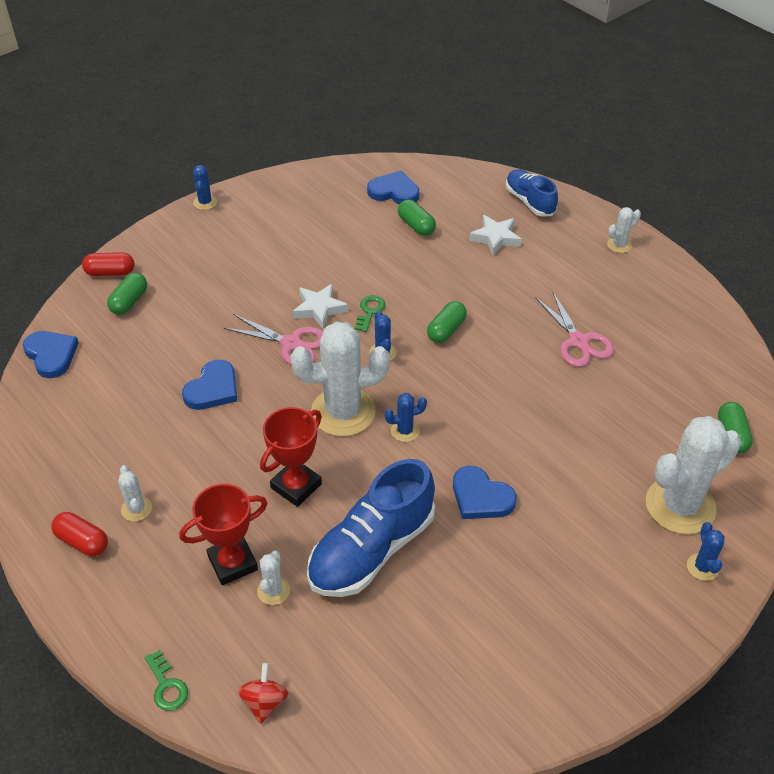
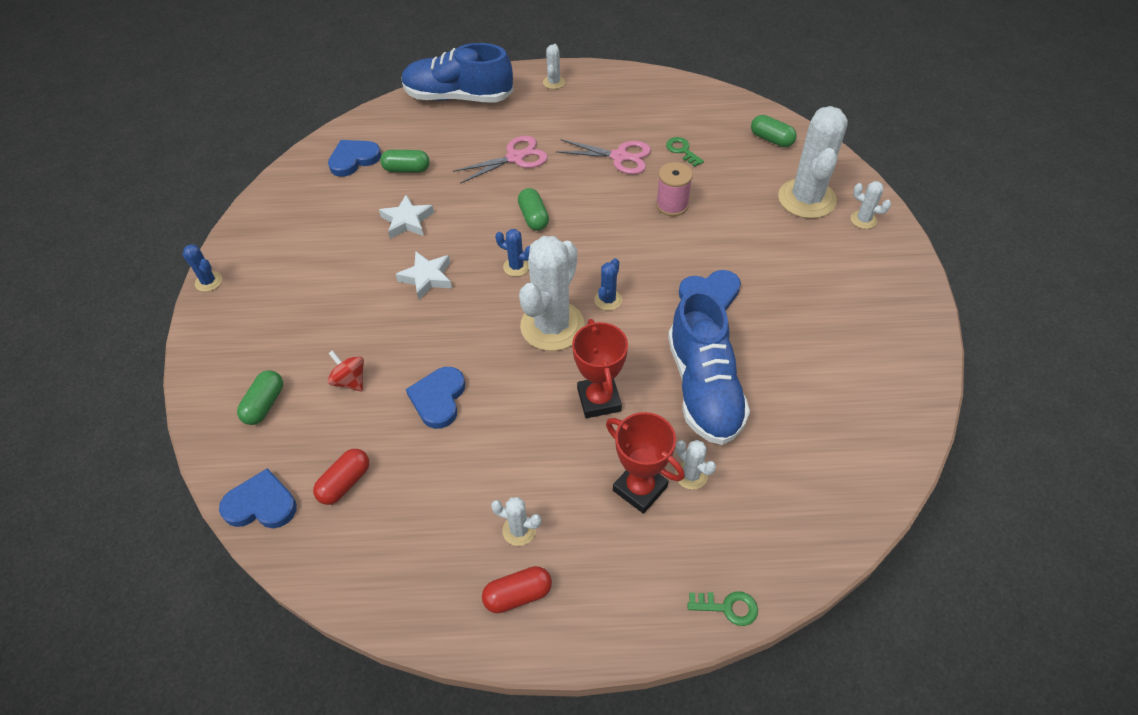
camera: 50 degrees left, 5 degrees up
(110, 272) = (209, 399): red capsule -> red capsule (345, 483)
(129, 302) = (264, 404): green capsule -> green capsule turned 45 degrees clockwise
(213, 389) = (438, 399): blue heart -> blue heart turned 150 degrees counterclockwise
(232, 563) = (640, 488): red trophy -> red trophy turned 60 degrees counterclockwise
(264, 702) = (794, 542): red spinning top -> red spinning top (350, 381)
(291, 343) = (445, 317): pink scissors -> pink scissors (515, 158)
(370, 311) = (465, 249): green key -> green key (682, 150)
(495, 238) = (472, 136): white star -> white star (407, 221)
(529, 201) = (458, 97): blue shoe -> blue shoe, size x1.68
(559, 410) = (672, 205): none -> pink spool
(702, 567) = (863, 220): blue cactus -> white cactus

